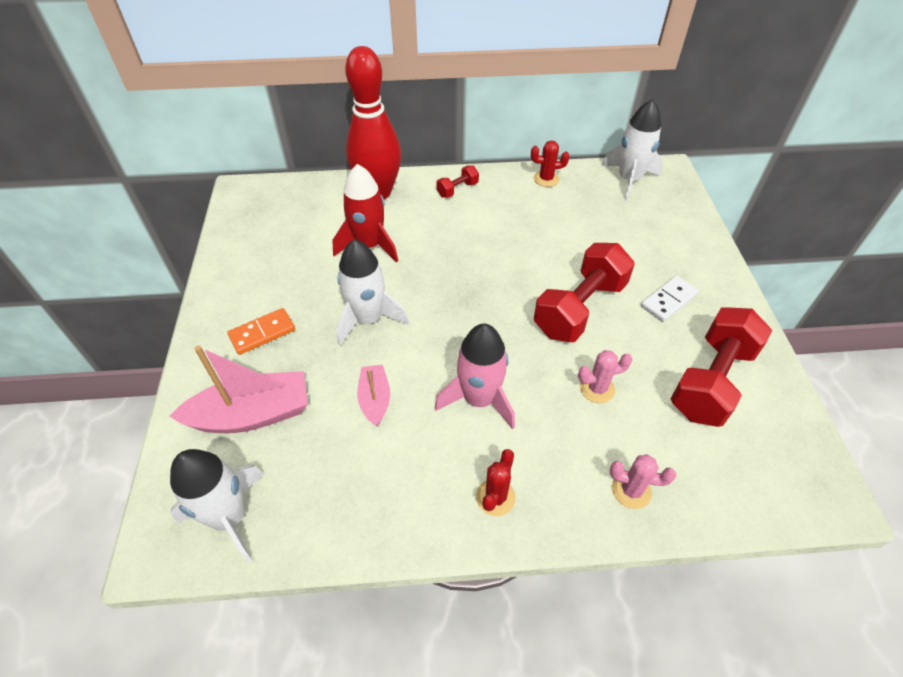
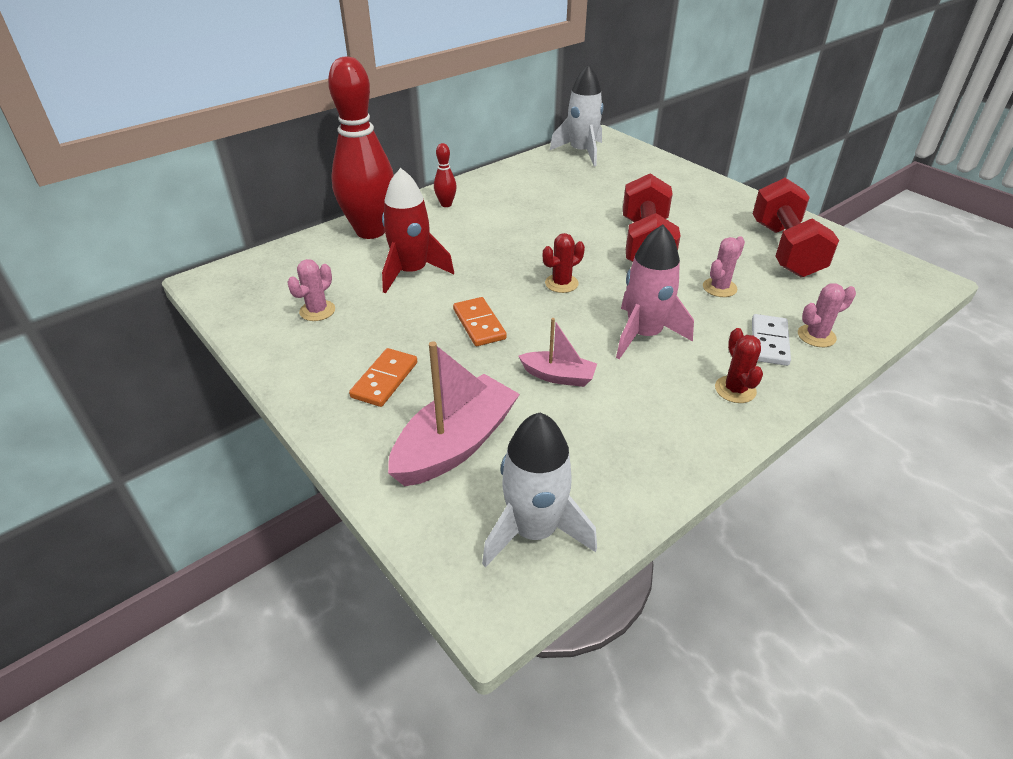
camera: 35 degrees left, 10 degrees down
(277, 249) = (317, 311): none -> pink cactus
(368, 319) = (479, 324): white rocket -> orange domino
(375, 399) = (558, 376): pink boat -> pink boat turned 150 degrees clockwise
(457, 189) = (446, 204): red dumbbell -> red bowling pin
(546, 179) = (515, 172): red cactus -> red cactus (561, 283)
(668, 300) = (701, 215): white domino -> white domino (769, 342)

